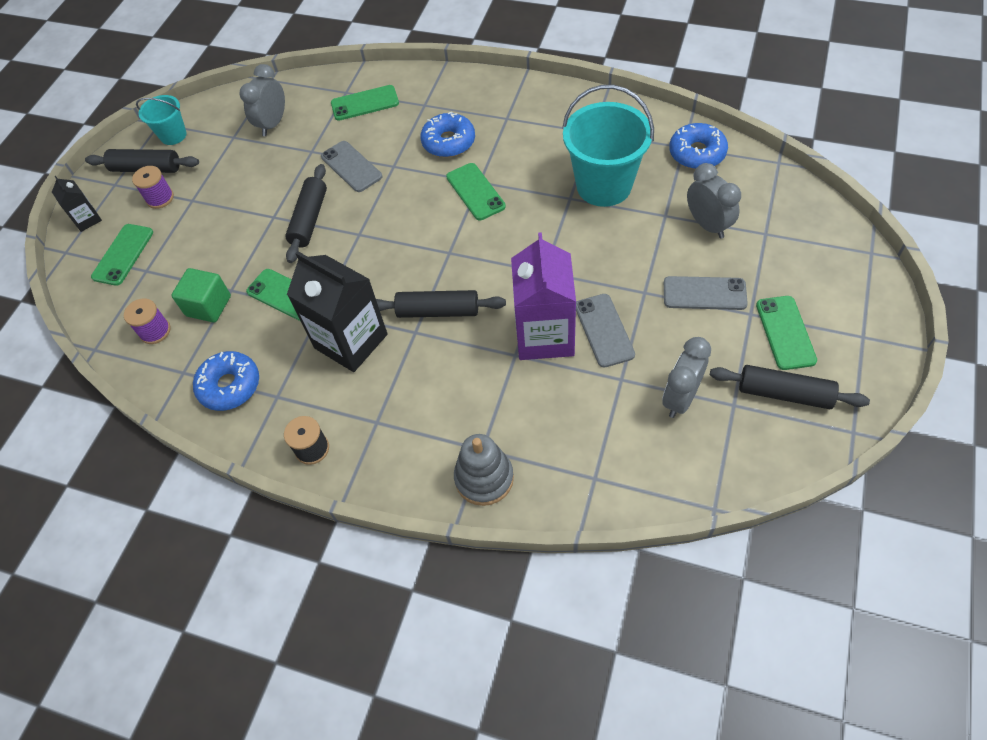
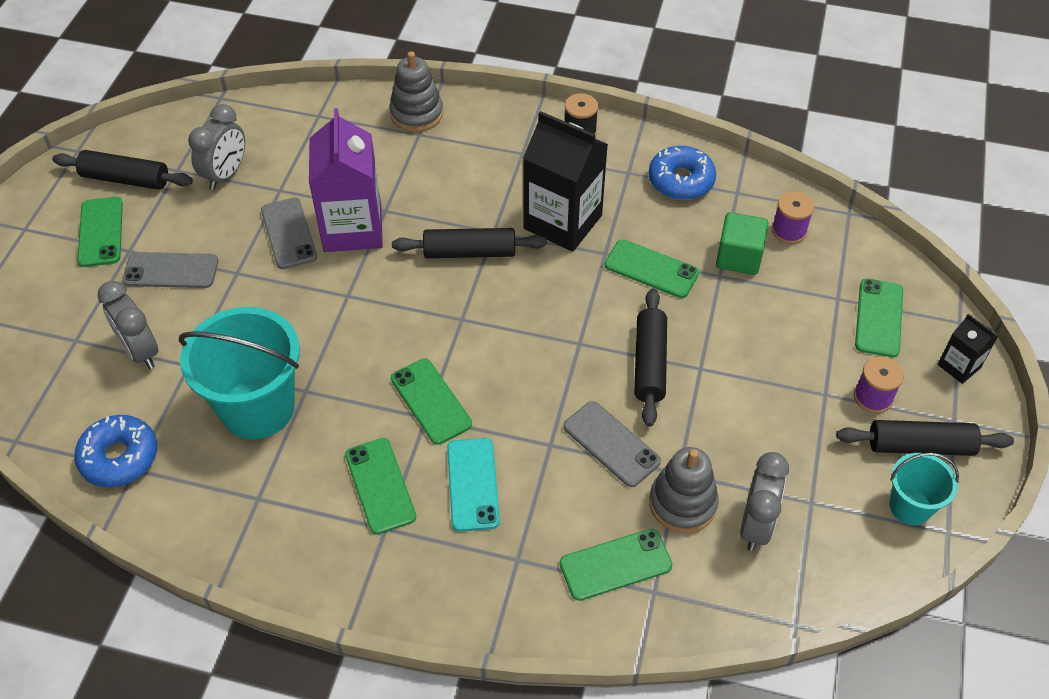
camera: 170 degrees right, 5 degrees down
(314, 134) = (682, 503): none -> grey stacking toy
(448, 142) = (472, 484): blue donut -> turquoise phone
(511, 140) = (380, 485): none -> green phone

